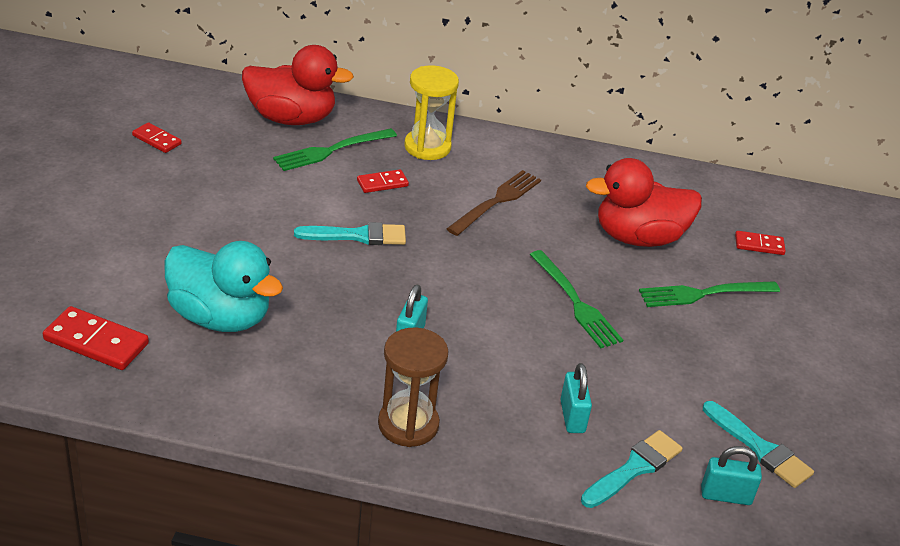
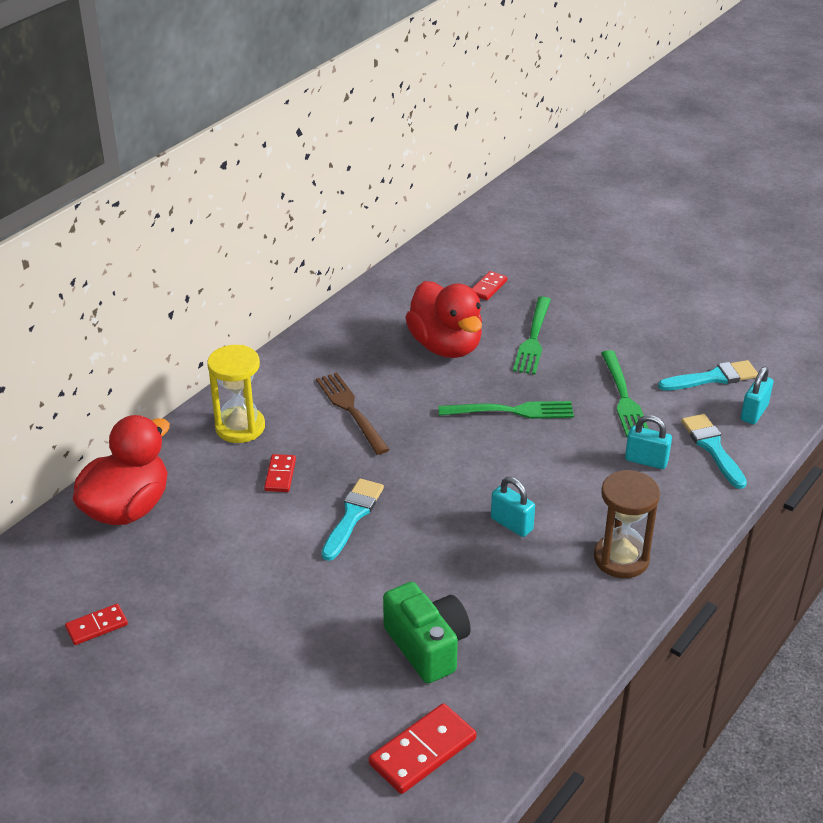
camera: 60 degrees left, 0 degrees up
(220, 317) = (427, 646): turquoise duck -> green camera
(332, 150) = (204, 494): green fork -> green fork (623, 397)
(638, 237) = (446, 346): red duck -> red duck turned 45 degrees counterclockwise

